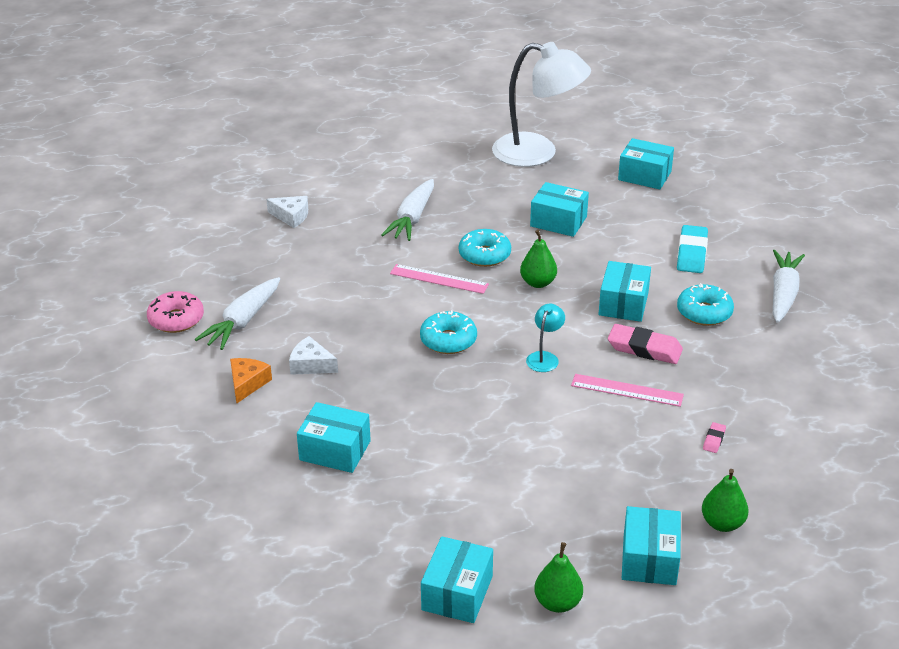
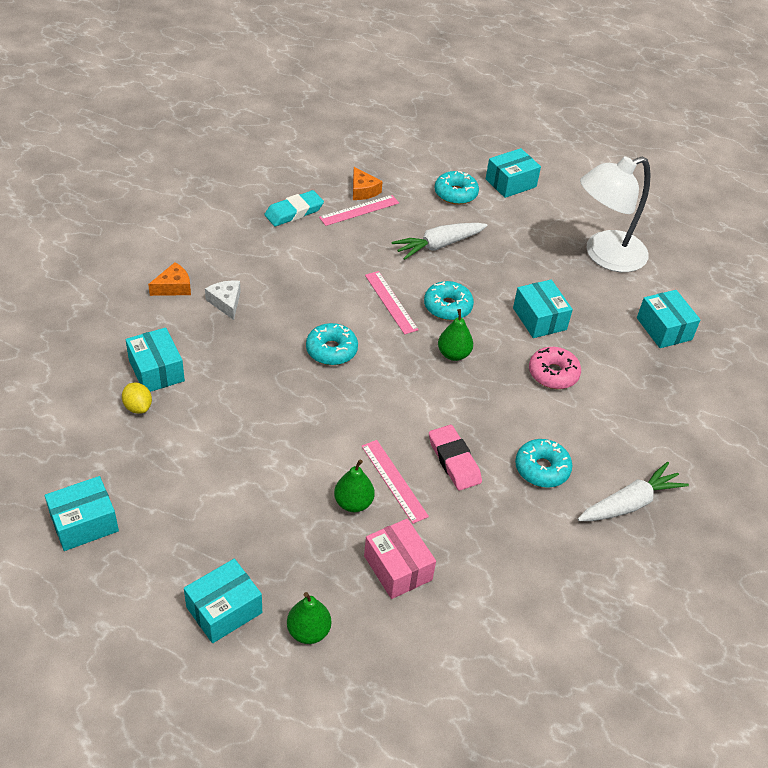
camera: 40 degrees right, 10 degrees up
(176, 319) = (196, 214): pink donut -> pink donut (553, 374)
(242, 321) = (230, 243): white carrot -> none
(291, 216) = (363, 190): white cheese -> orange cheese
(311, 232) = (359, 210): none -> pink ruler
(363, 485) = (138, 407): none -> yellow lemon
(368, 175) = (455, 194): none -> turquoise donut
(538, 153) = (605, 255): white lamp -> white lamp turned 90 degrees clockwise
(544, 357) = (375, 412): turquoise lamp -> none
(557, 603) = (127, 584): green pear -> green pear (353, 503)
(623, 304) = (491, 415): turquoise box -> turquoise box (510, 183)
(692, 253) = (605, 416): turquoise eraser -> turquoise eraser (294, 212)
(714, 440) = (398, 568): pink eraser -> pink box

